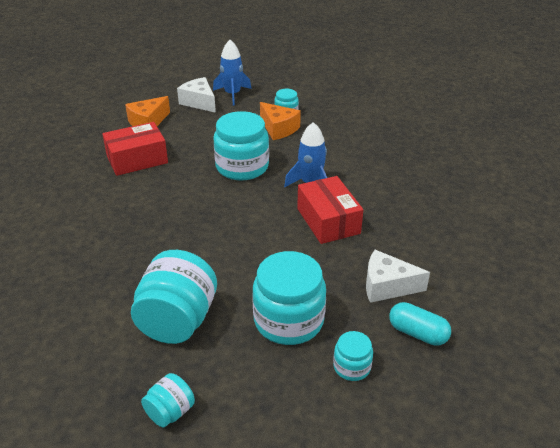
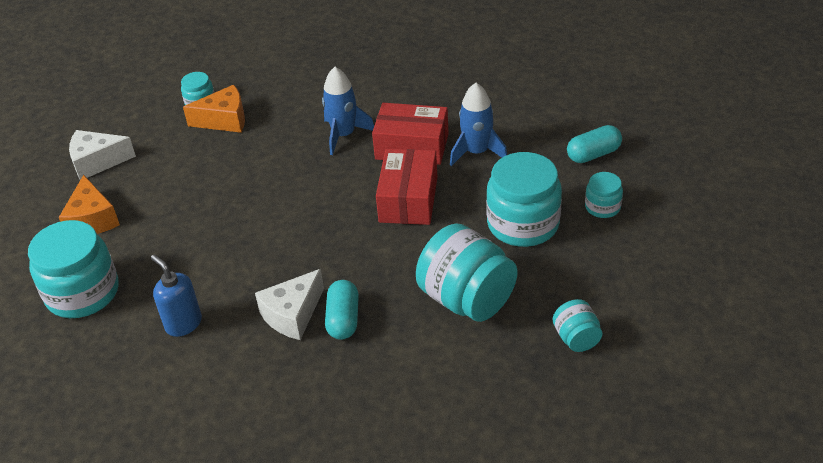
camera: 55 degrees left, 5 degrees up
(78, 194) = (183, 323): none -> blue soap dispenser
(119, 262) = (343, 319): none -> turquoise capsule
(137, 159) = (164, 252): red box -> red box (408, 199)
(232, 94) = (112, 129): blue rocket -> blue rocket (477, 152)
(242, 167) = (266, 172): turquoise jar -> turquoise jar (82, 293)
(387, 286) = (528, 147): white cheese -> white cheese (293, 315)

